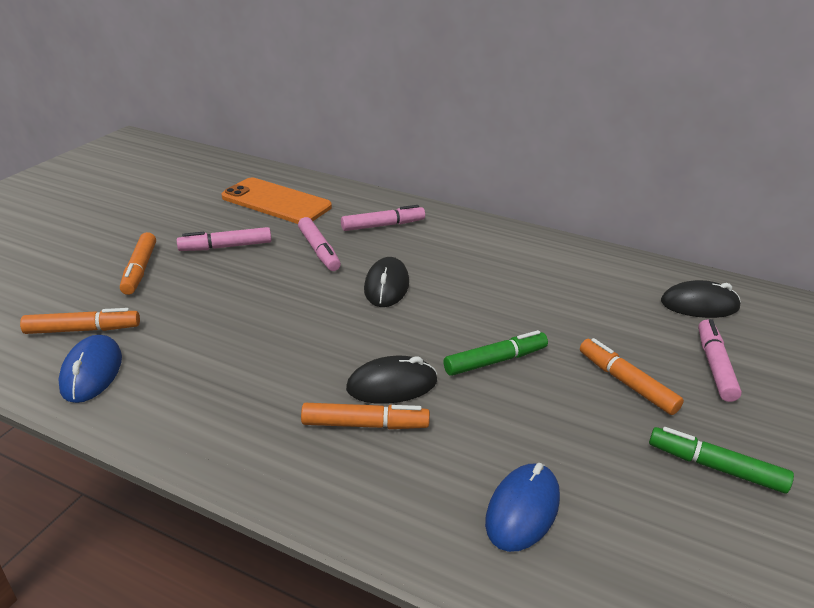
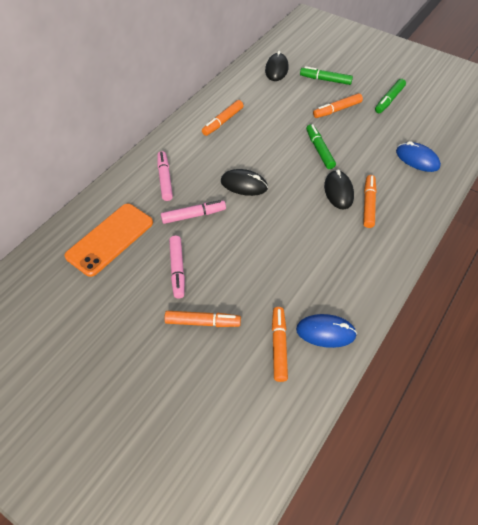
camera: 80 degrees left, 20 degrees up
(522, 260) = (222, 122): none -> orange marker
(715, 366) = (325, 80): pink marker -> green marker

